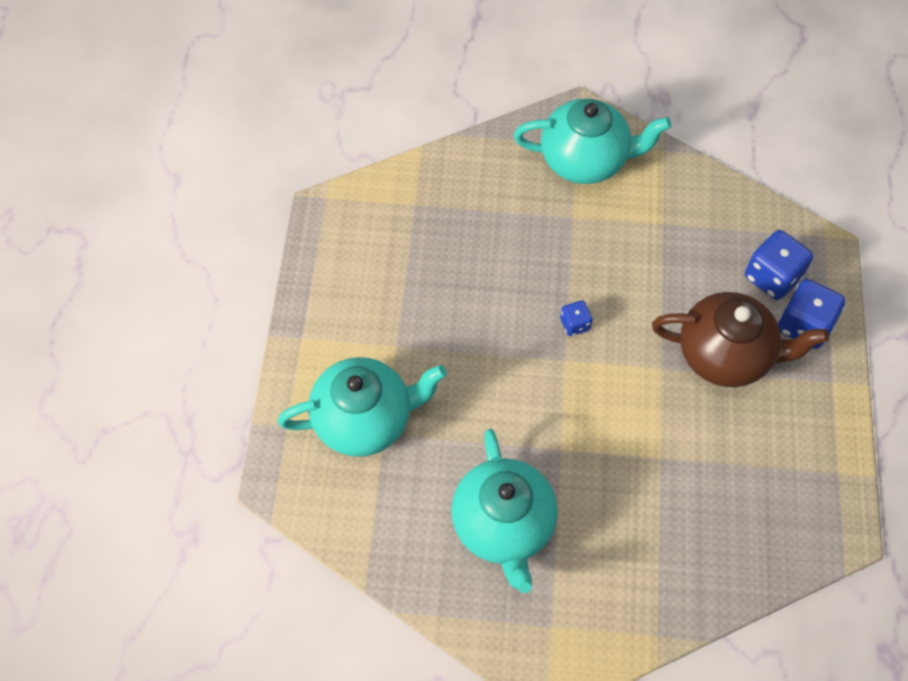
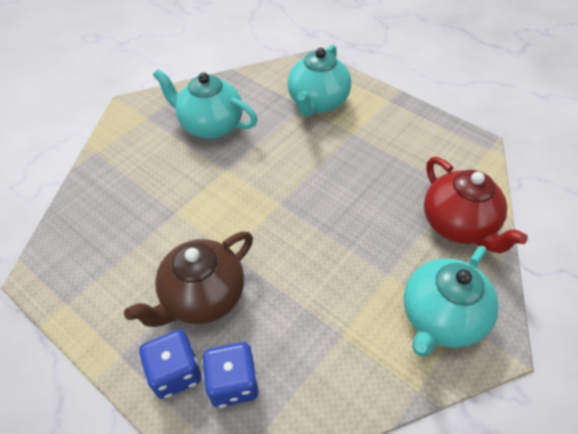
camera: 125 degrees right, 10 degrees down
(466, 185) = (458, 225): none -> red teapot
(574, 324) = (299, 223): blue dice -> none

